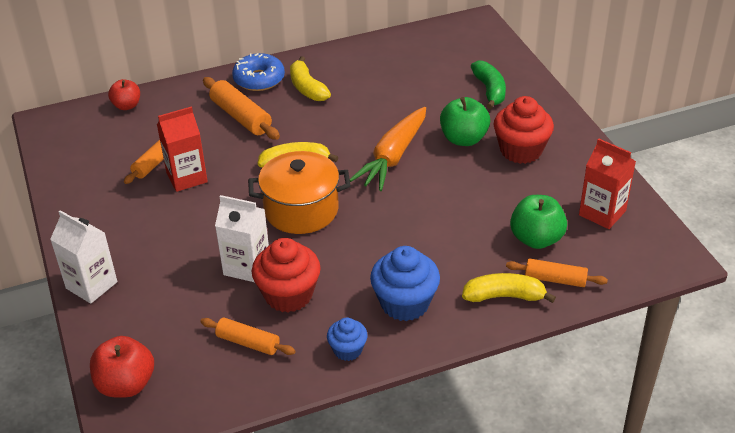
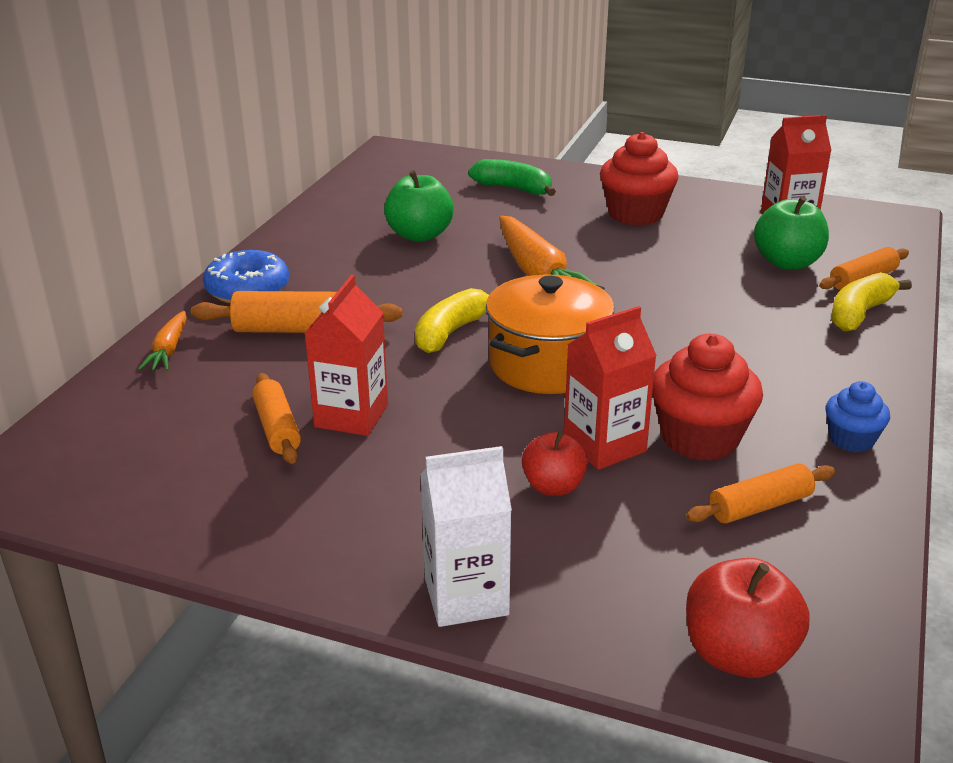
camera: 50 degrees left, 10 degrees down
(127, 106) = (109, 398): red apple -> red apple (553, 486)
(180, 94) = (168, 350): none -> orange carrot
(247, 266) = (604, 445): white carton -> red carton
(307, 88) = (324, 270): yellow banana -> none
(405, 303) = (806, 371): blue cupcake -> none
(463, 139) = (571, 230): green apple -> green apple (419, 235)

